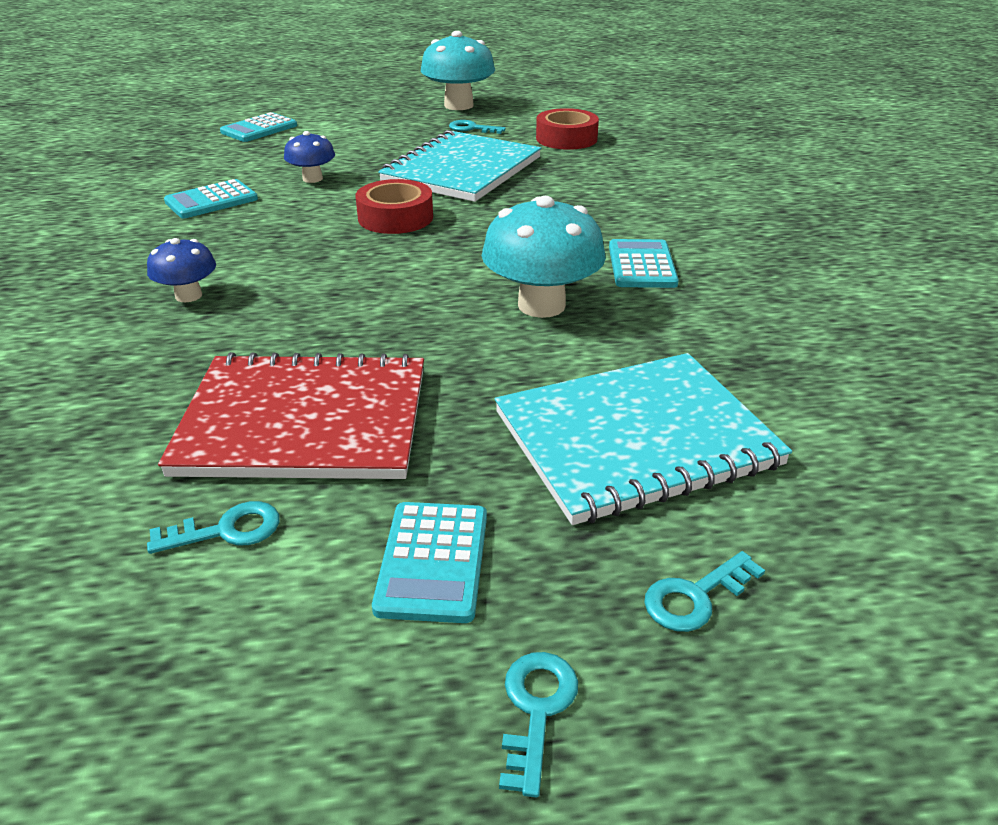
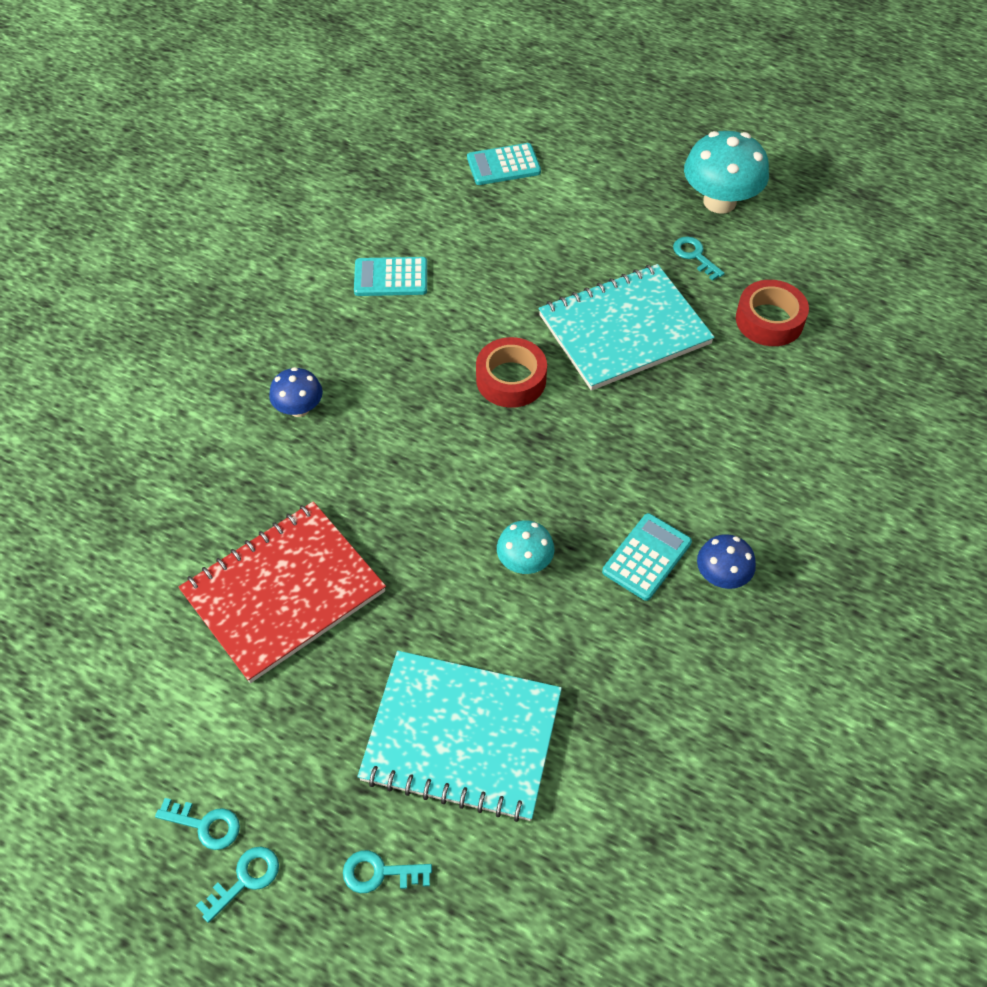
camera: 35 degrees right, 20 degrees up
(227, 530) = (188, 660): turquoise key -> turquoise key (205, 825)
(304, 422) = (284, 592): red notebook -> red notebook turned 75 degrees counterclockwise
(312, 179) = (489, 281): blue mushroom -> blue mushroom (721, 576)
(433, 561) = (270, 754): turquoise calculator -> none
(541, 305) = (524, 562): turquoise mushroom -> turquoise mushroom, size x0.55

